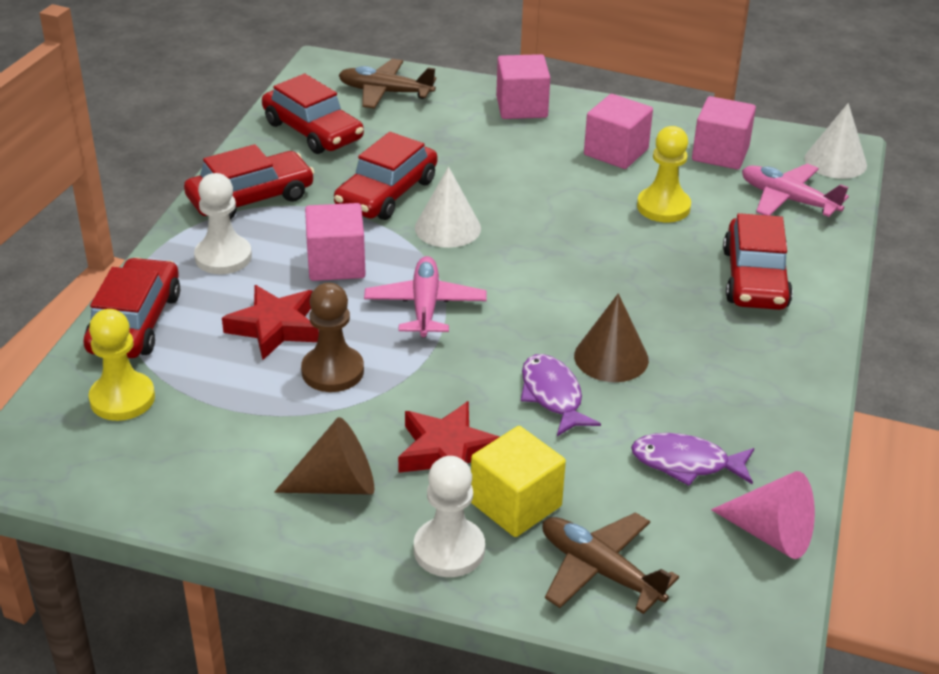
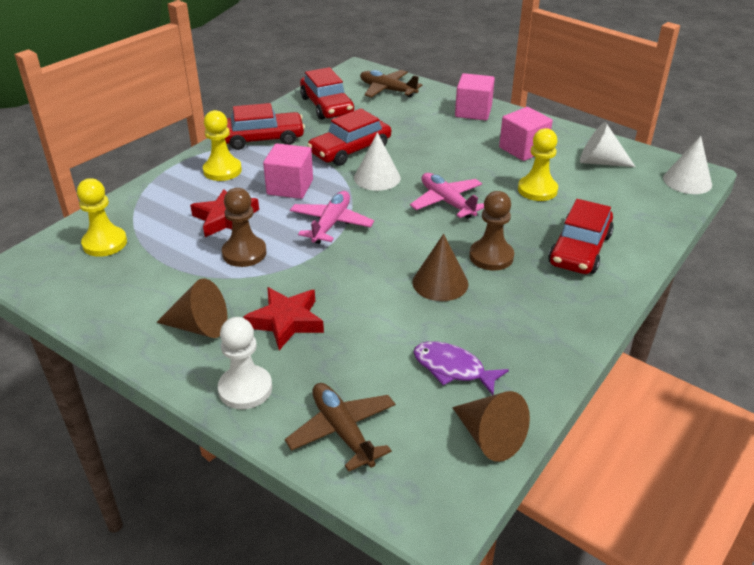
camera: 20 degrees right, 0 degrees up
(135, 322) = (144, 199): red car -> none
(223, 257) = (222, 170): white pawn -> yellow pawn
(515, 504) = (311, 369): yellow cube -> none
(552, 395) = (382, 300): purple fish -> none
(654, 309) = (491, 256): none -> brown pawn
(720, 154) = (600, 162): pink cube -> white cone
(771, 534) = (489, 437): pink cone -> brown cone
(787, 200) = (635, 201): pink plane -> pink plane (447, 202)

